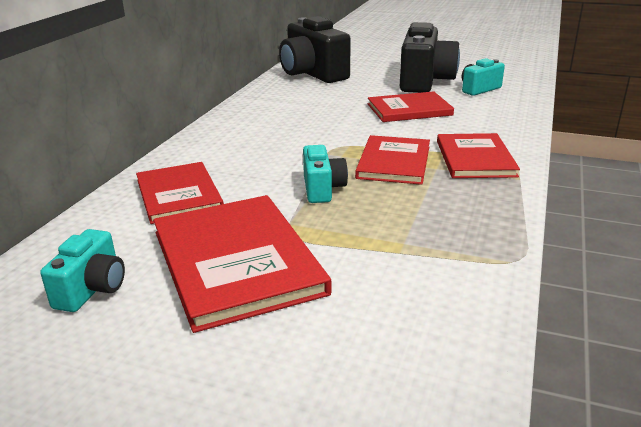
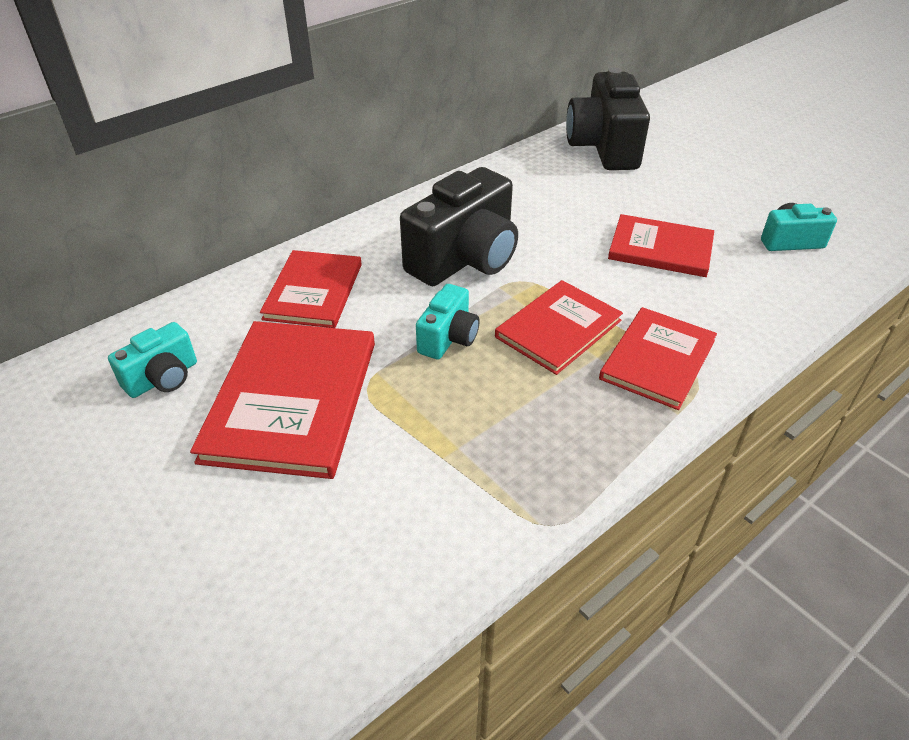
camera: 30 degrees right, 15 degrees up
(424, 81) = (731, 203): black camera -> black camera (465, 259)

